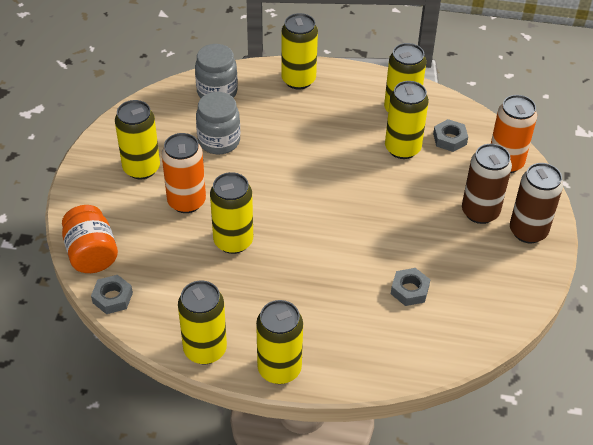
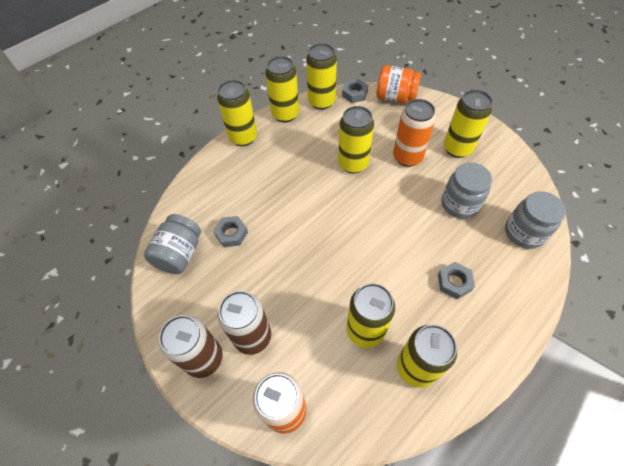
camera: 130 degrees right, 10 degrees up
(298, 80) = (510, 304): yellow can -> yellow can (321, 102)
(450, 139) = (349, 382): grey nut -> grey nut (454, 282)
(470, 317) = (180, 254): none -> grey jar

